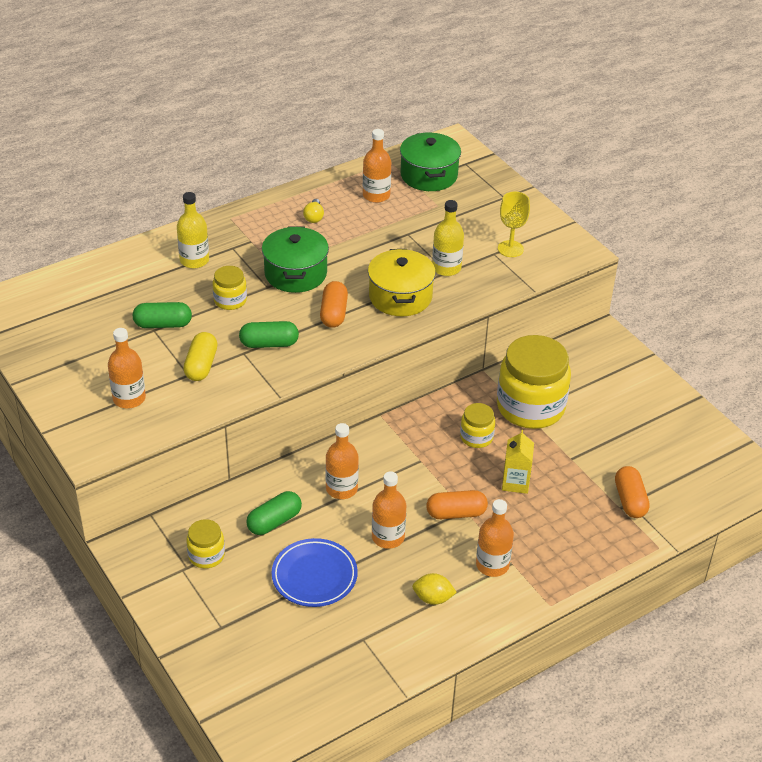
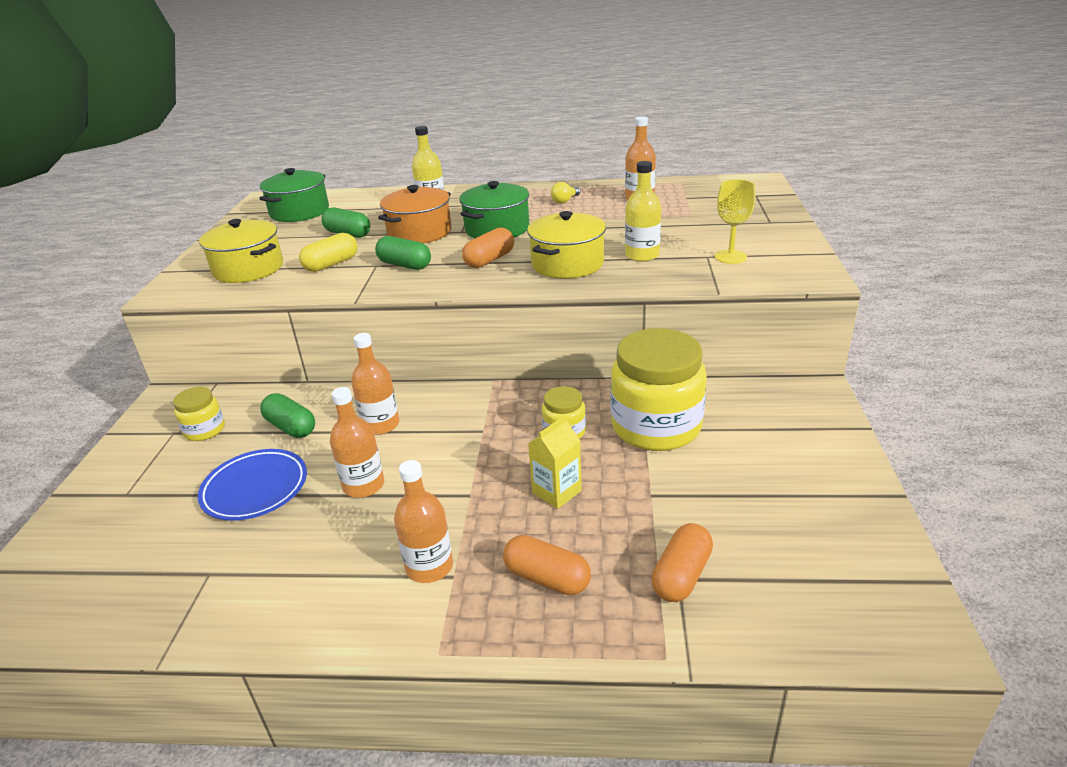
camera: 40 degrees right, 10 degrees down
(129, 398) = (248, 269): orange bottle -> yellow pot
(230, 300) = (419, 232): yellow jar -> orange pot
(274, 521) = (291, 427): green capsule -> green capsule turned 45 degrees clockwise
(429, 175) = (708, 196): green pot -> green pot (299, 212)
(433, 598) = (325, 569): yellow lemon -> none
(456, 513) = (457, 494): orange capsule -> orange capsule (547, 578)

